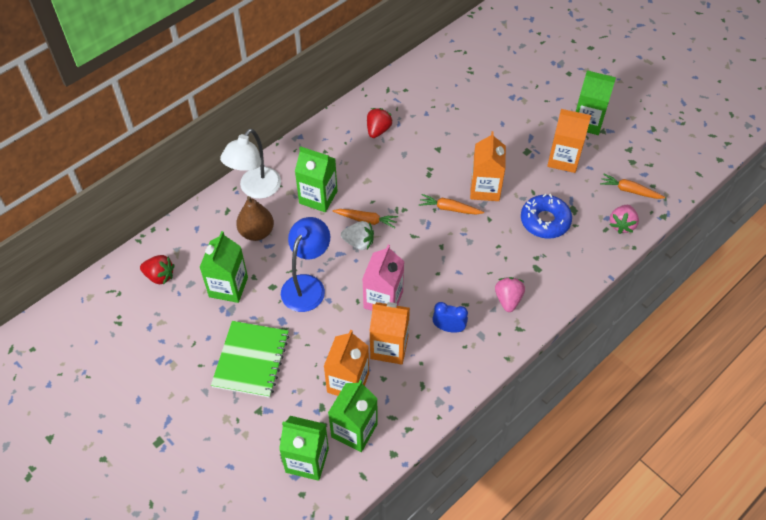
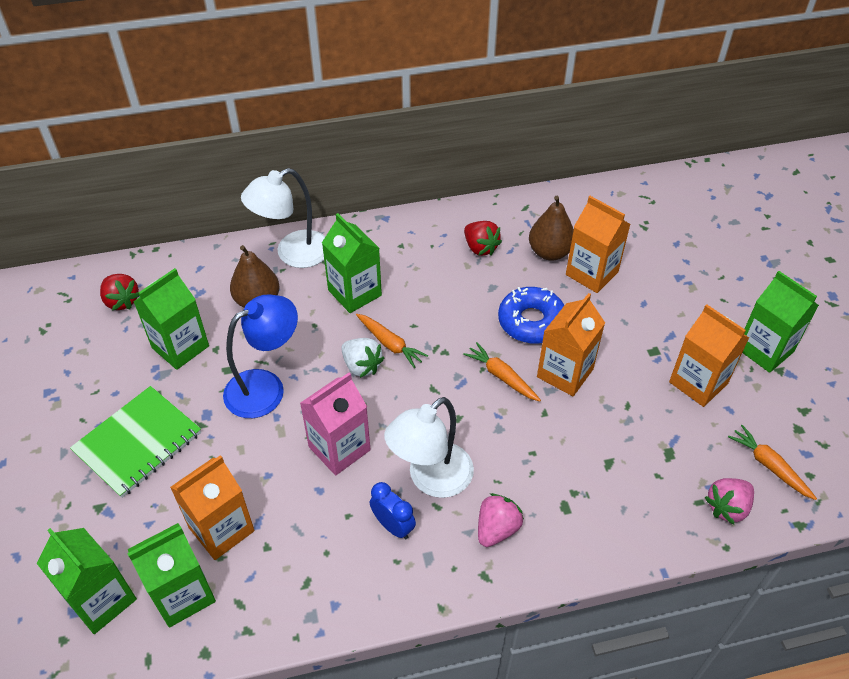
camera: 30 degrees right, 5 degrees down
(378, 130) = (480, 248): red strawberry -> red strawberry turned 90 degrees clockwise
(389, 347) = (302, 511): orange carton -> orange carton (591, 273)
(424, 114) = (549, 252): none -> brown pear
(451, 290) = (431, 479): none -> white lamp
(545, 221) = (618, 450): blue donut -> blue donut (531, 321)

